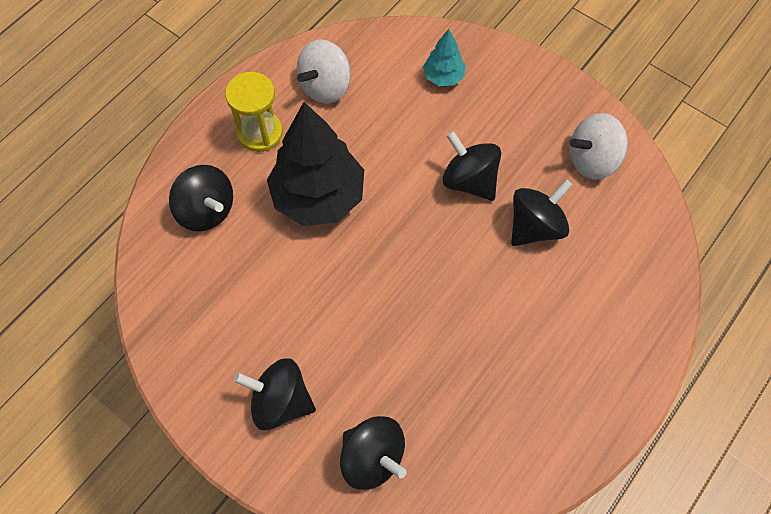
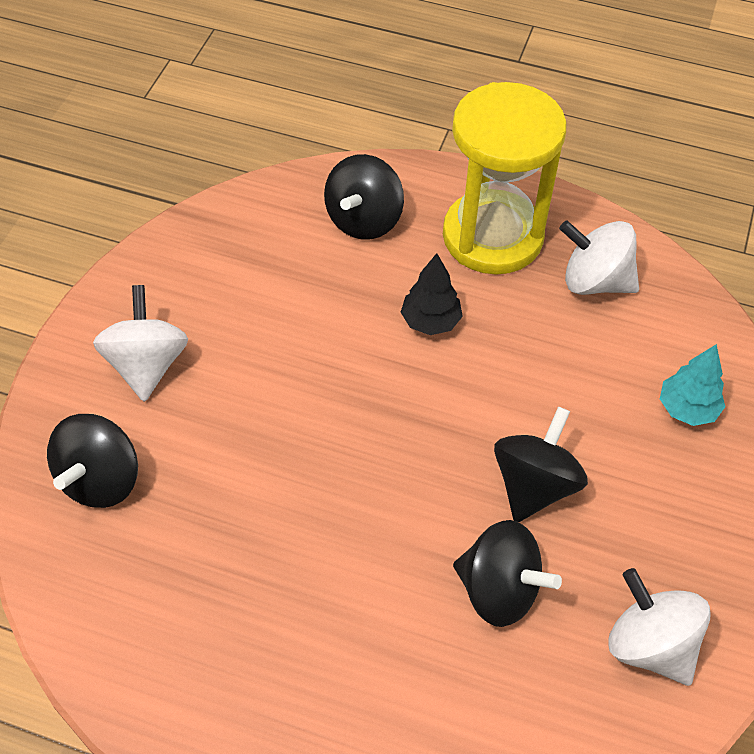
camera: 70 degrees right, 10 degrees down
(260, 133) = (492, 236): yellow hourglass -> yellow hourglass, size x1.68
(280, 402) = (147, 365): black spinning top -> white spinning top
(318, 197) = (430, 321): black tree -> black tree, size x0.48

